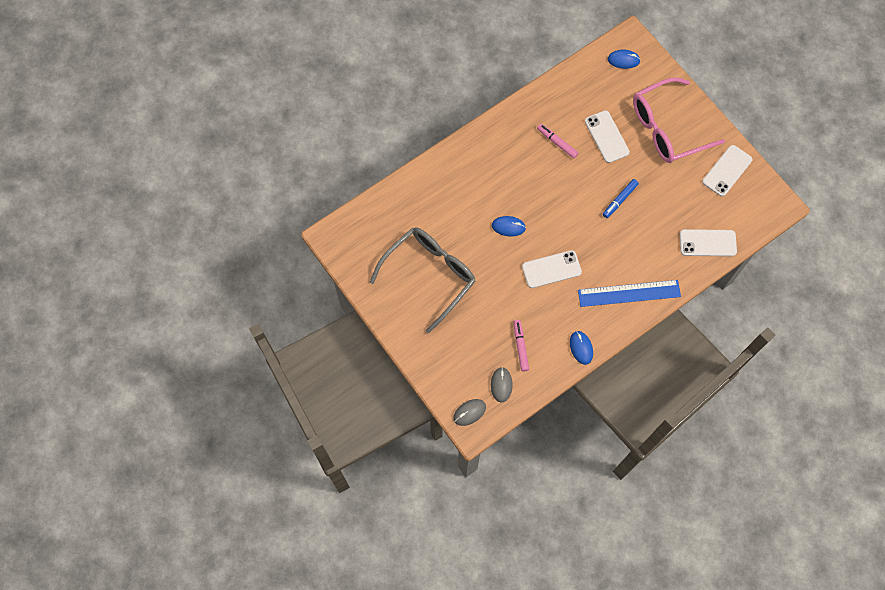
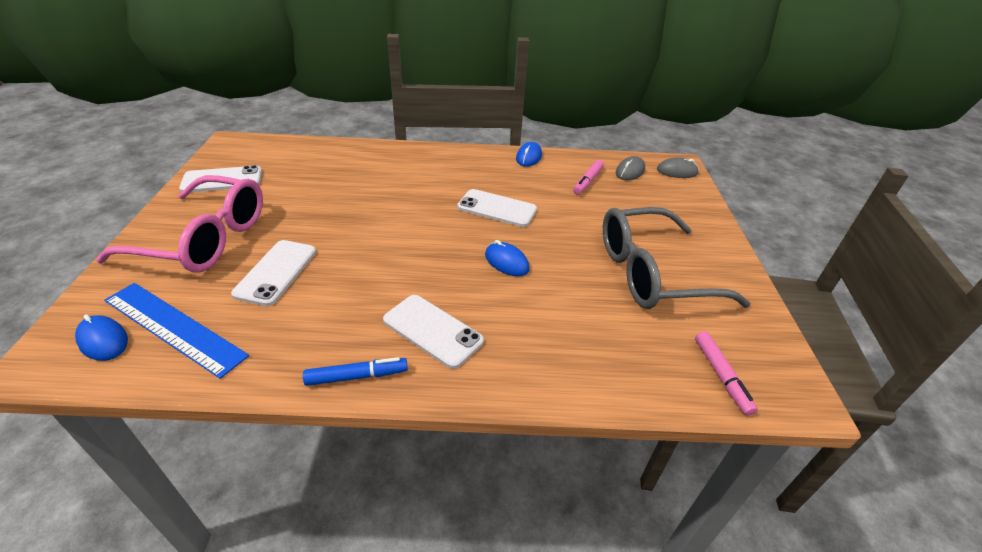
camera: 145 degrees left, 30 degrees down
(557, 142) = (340, 304): pink marker -> pink marker (721, 376)
(619, 200) = (354, 216): blue marker -> blue marker (357, 376)
(629, 293) = (442, 162): blue ruler -> blue ruler (174, 327)
(707, 243) = (327, 153): white phone -> white phone (432, 330)

